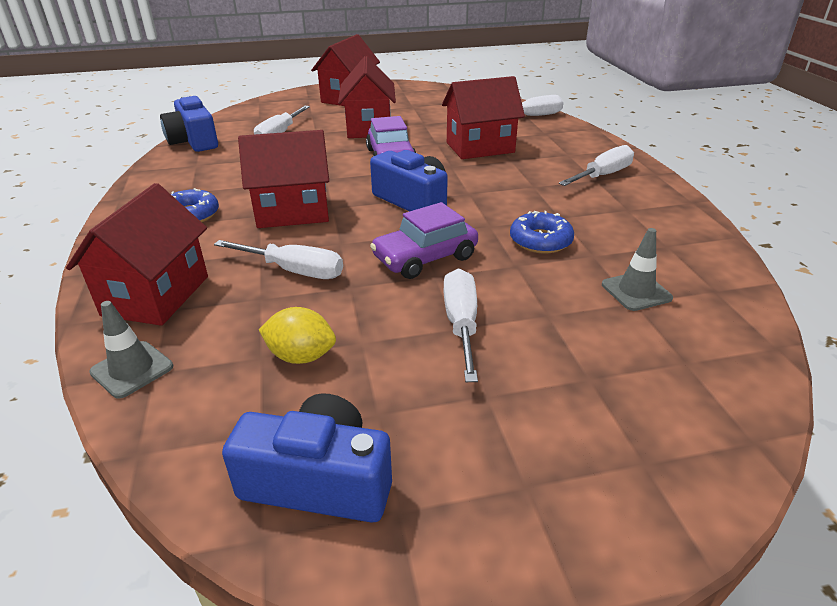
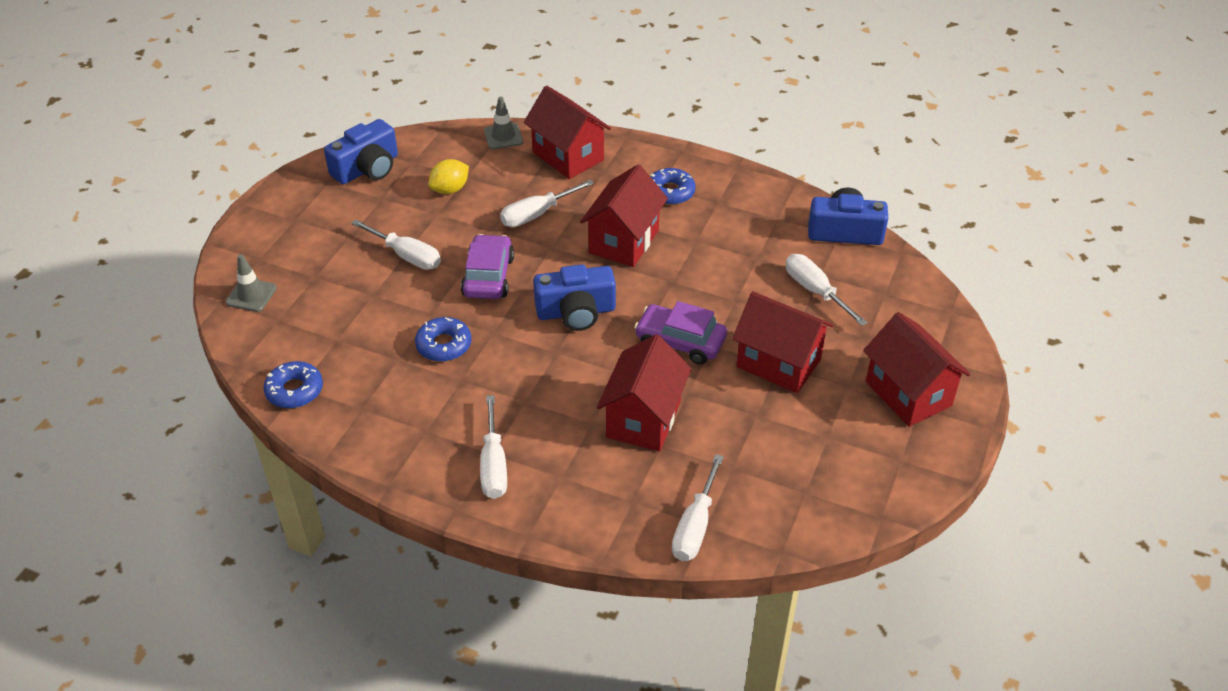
camera: 125 degrees right, 10 degrees up
(636, 291) = (343, 348): grey traffic cone -> grey traffic cone (251, 295)
(722, 290) = (294, 390): none -> blue donut

